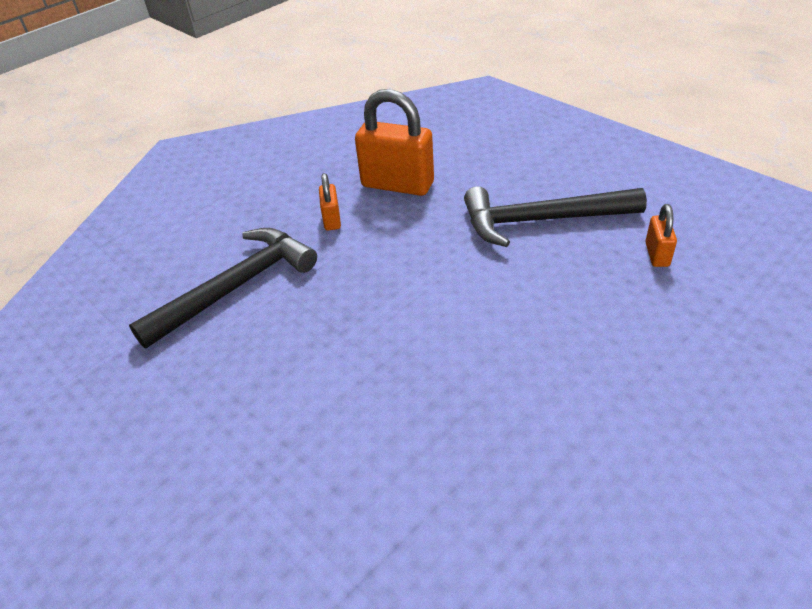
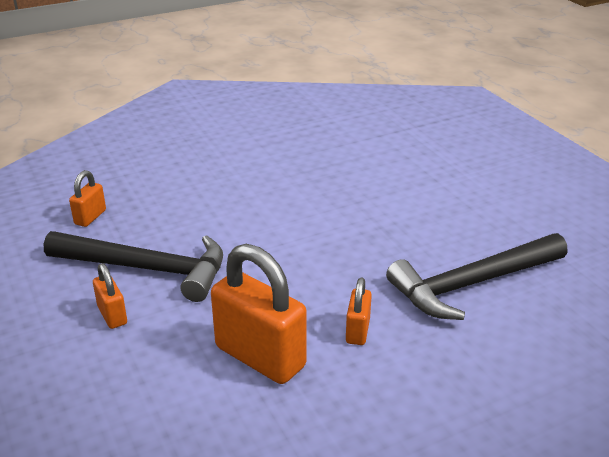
camera: 165 degrees left, 10 degrees down
(529, 181) = (112, 315): none -> orange padlock

